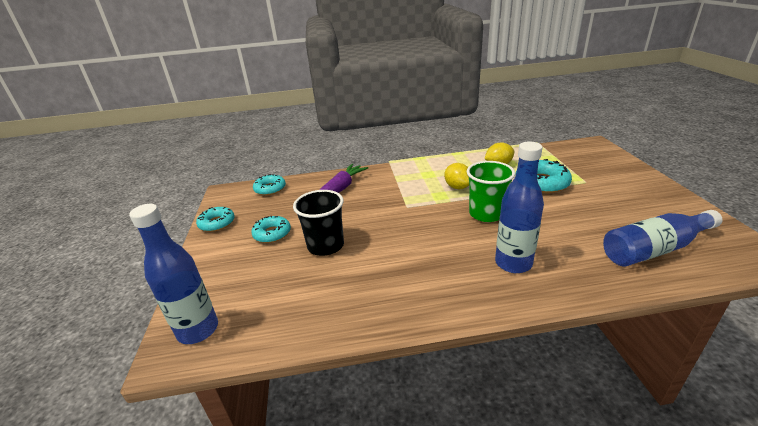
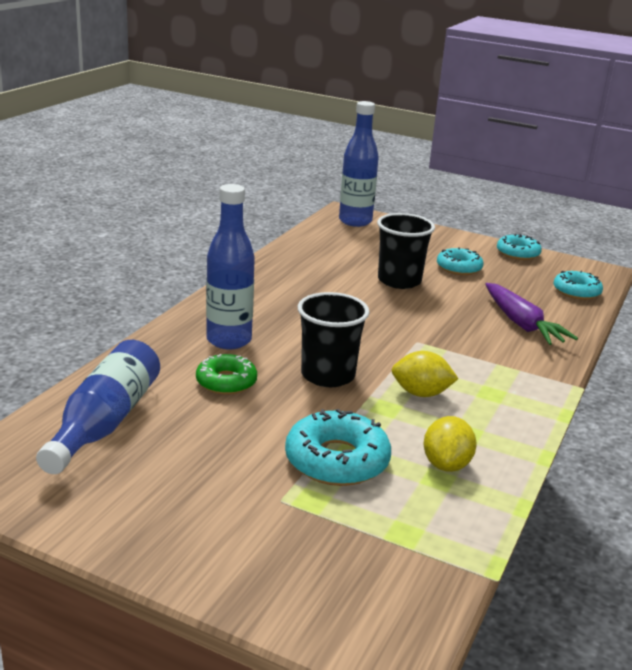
camera: 120 degrees right, 5 degrees down
(486, 214) = (328, 375): green cup -> black cup
(550, 237) = (226, 382): none -> green donut

